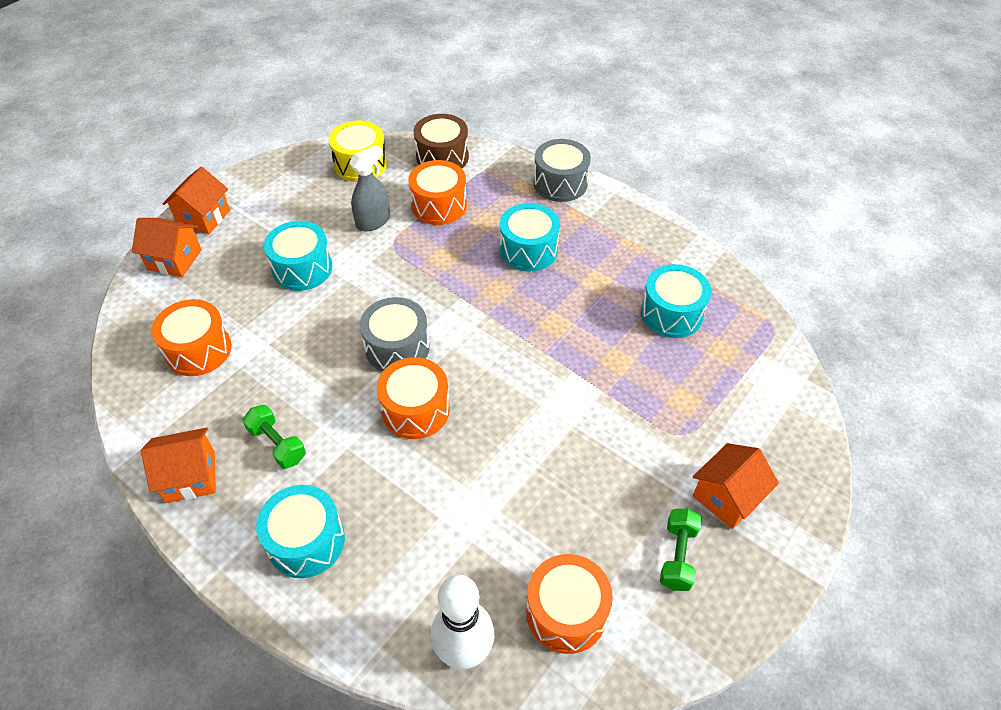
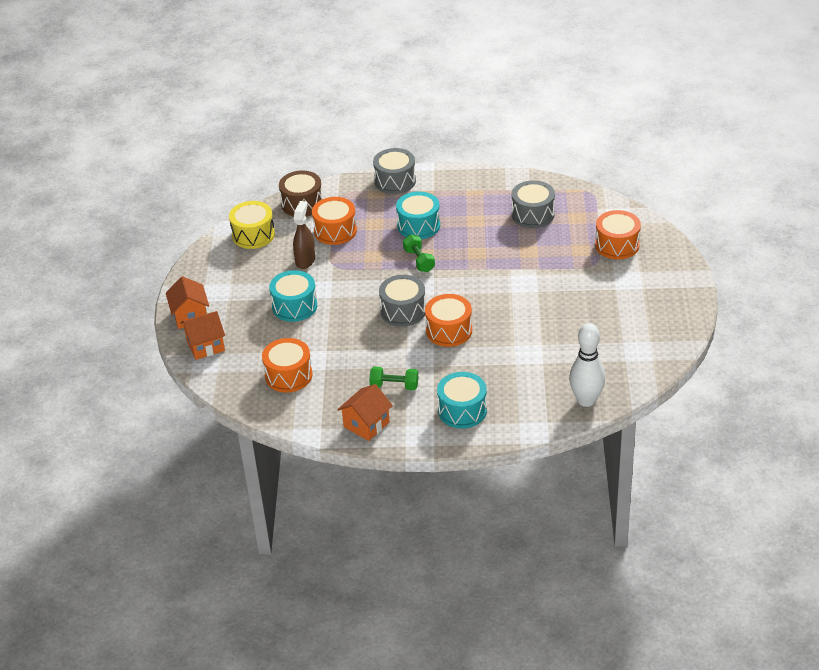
camera: 35 degrees left, 10 degrees down
(373, 221) = (305, 260): grey spray bottle -> brown spray bottle
(566, 612) = (615, 361): orange drum -> orange drum (617, 245)
(671, 313) = (533, 214): turquoise drum -> grey drum
(677, 556) = (642, 312): green dumbbell -> green dumbbell (419, 261)
(727, 497) = (641, 278): orange house -> none

